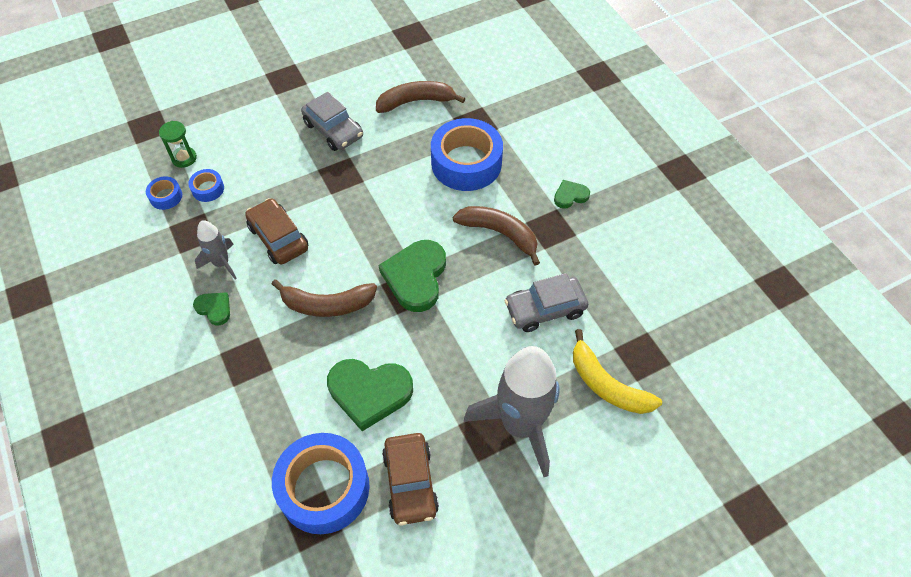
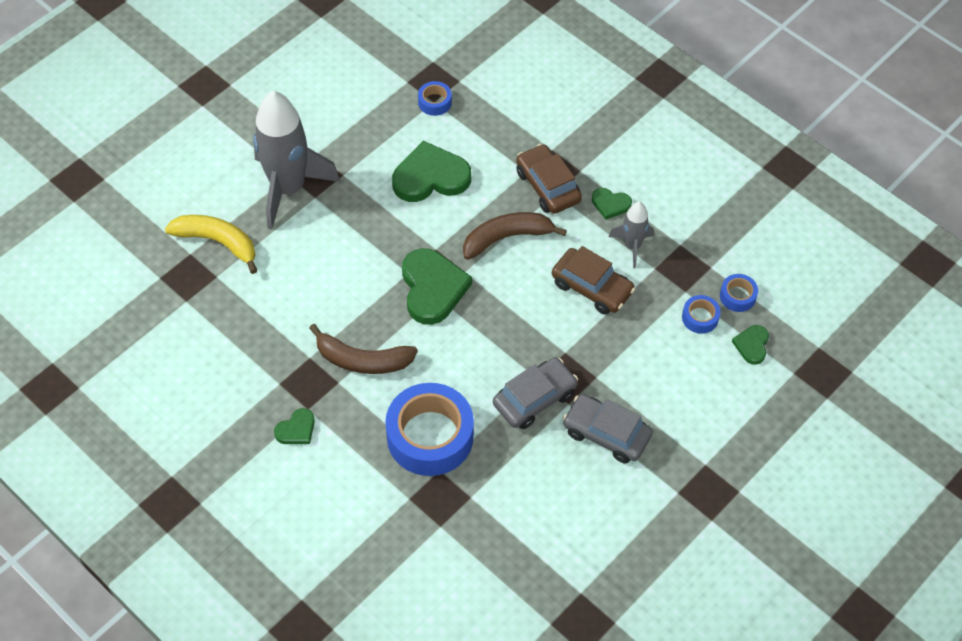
camera: 160 degrees right, 0 degrees up
(184, 158) = (752, 345): green hourglass -> green heart
(324, 488) = (434, 102): blue tape -> blue tape, size x0.44
(410, 482) = (367, 124): brown car -> brown car (548, 186)
(416, 101) = (526, 507): brown banana -> none
(545, 309) = (292, 294): grey car -> grey car (535, 399)

